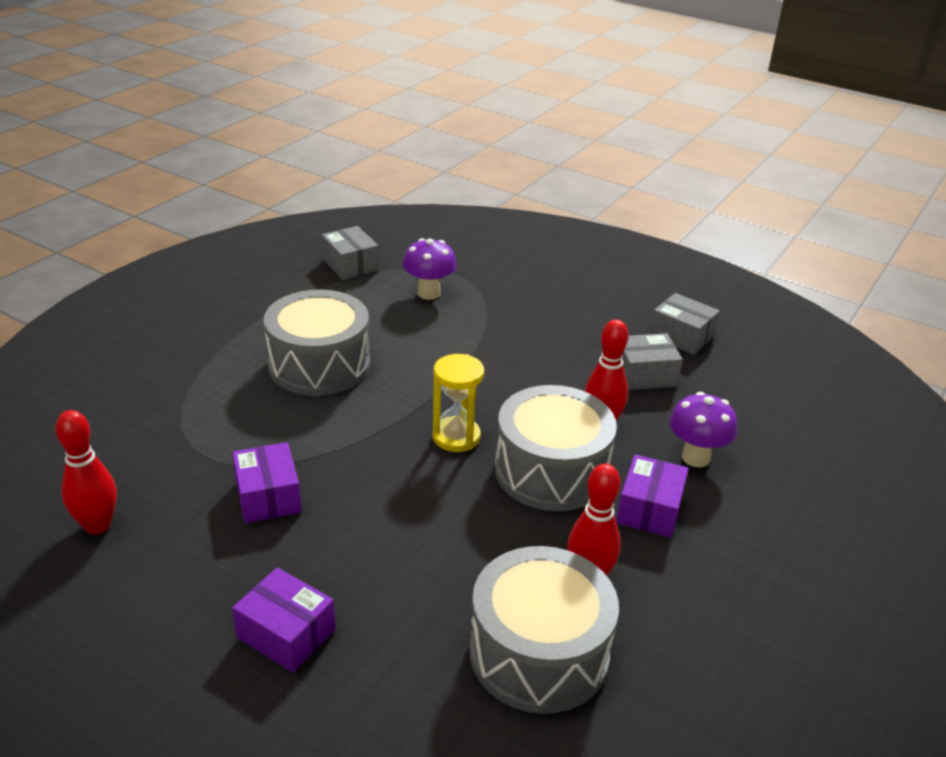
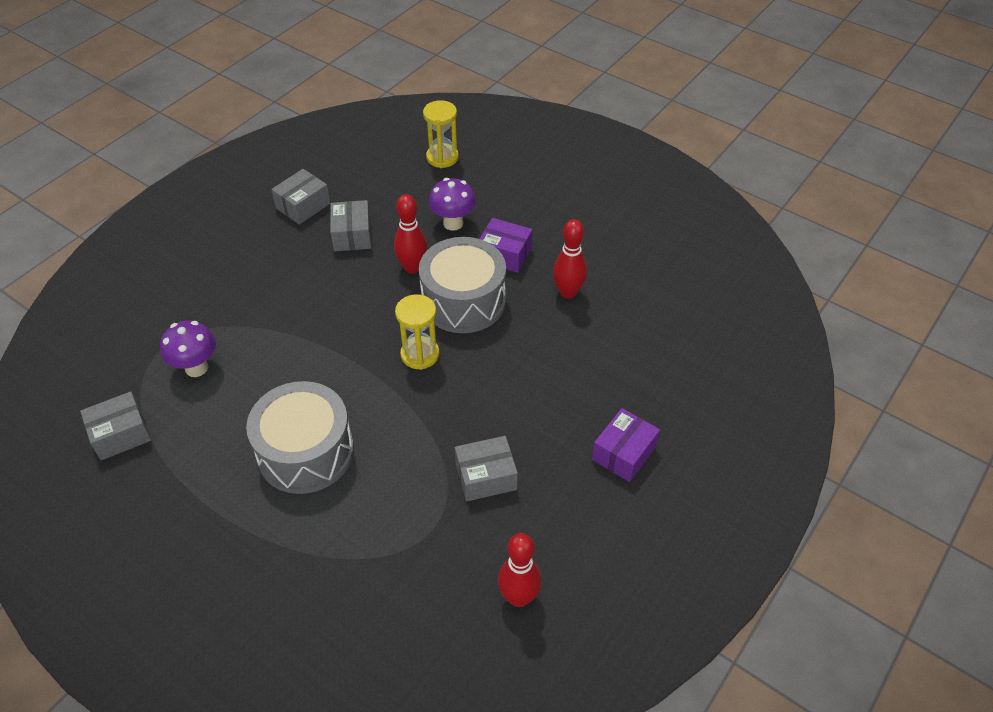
camera: 85 degrees left, 15 degrees up
(268, 496) = (486, 477): purple box -> grey box
(539, 653) = (629, 322): grey drum -> none
(828, 443) = (442, 157): none -> yellow hourglass

